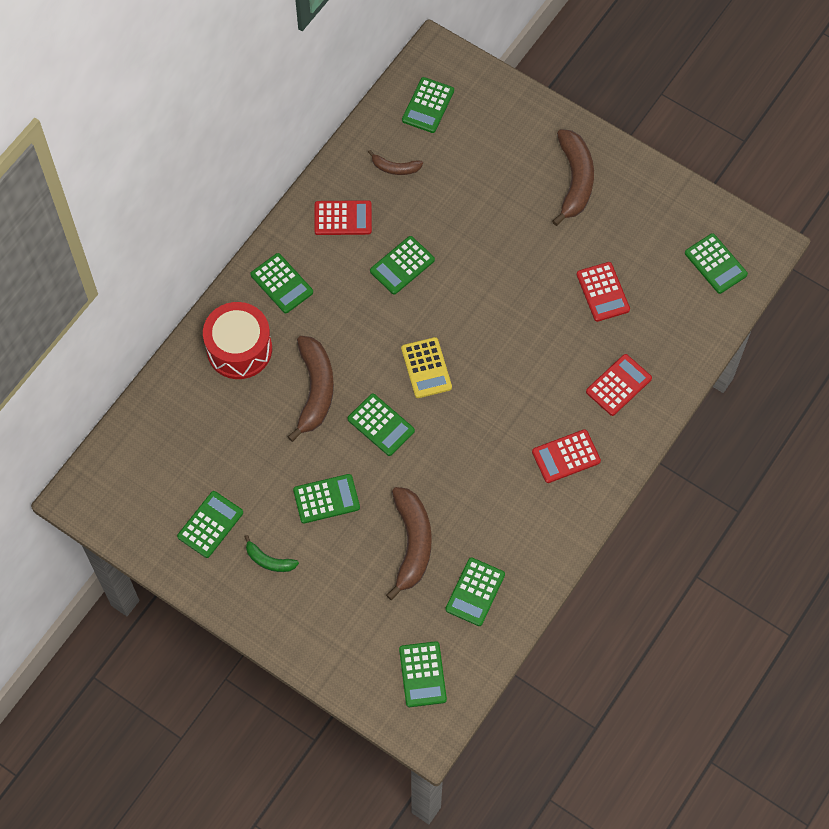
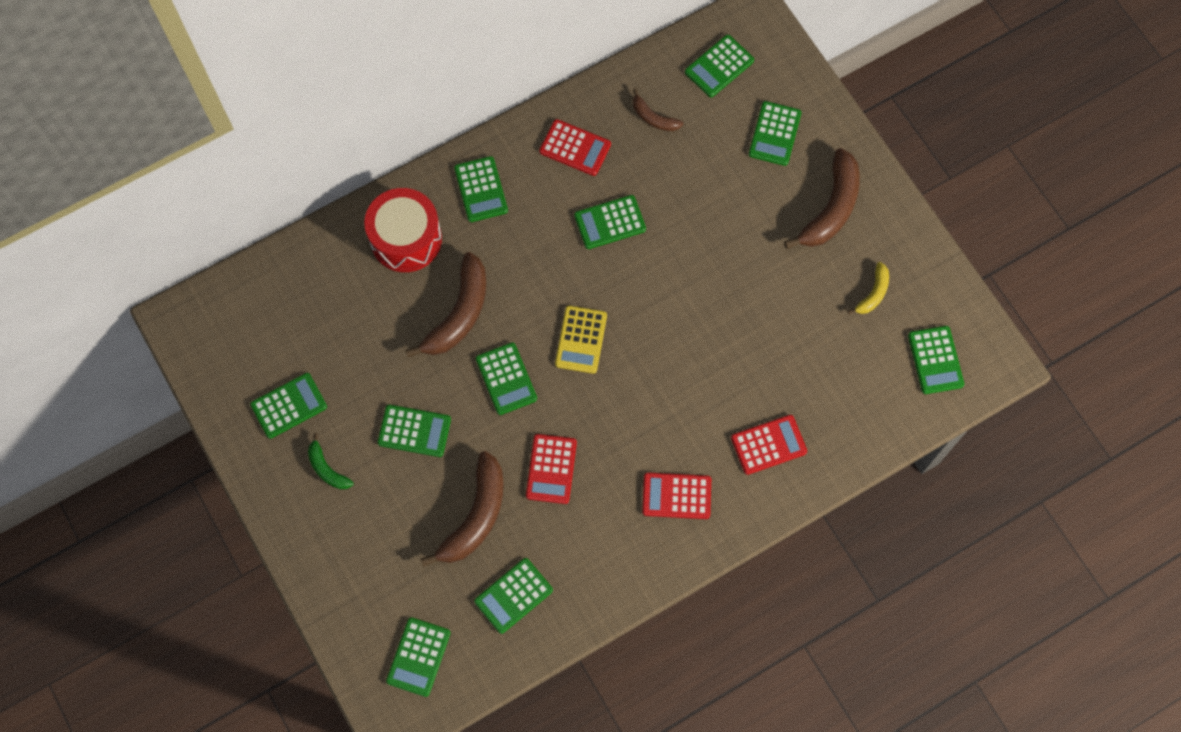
camera: 25 degrees right, 5 degrees up
(500, 140) = (775, 134): none -> green calculator
(603, 292) = (801, 339): red calculator -> red calculator (551, 469)
(641, 233) = (873, 293): none -> yellow banana

